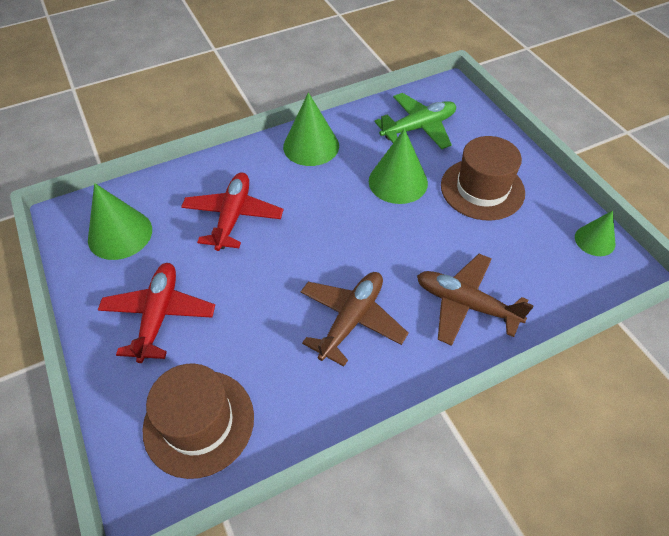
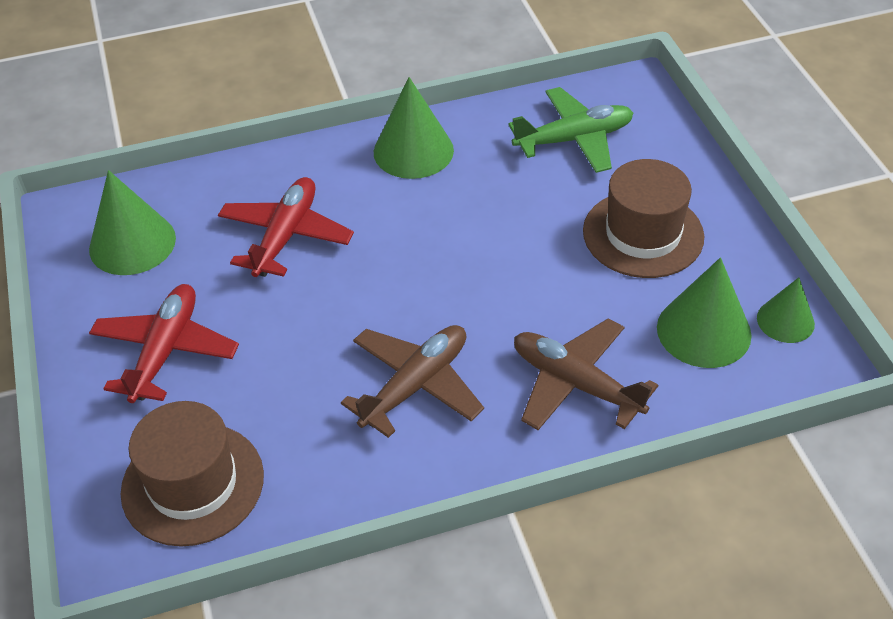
camera: 10 degrees right, 5 degrees down
(398, 181) = (524, 212): green cone -> green cone (703, 331)

